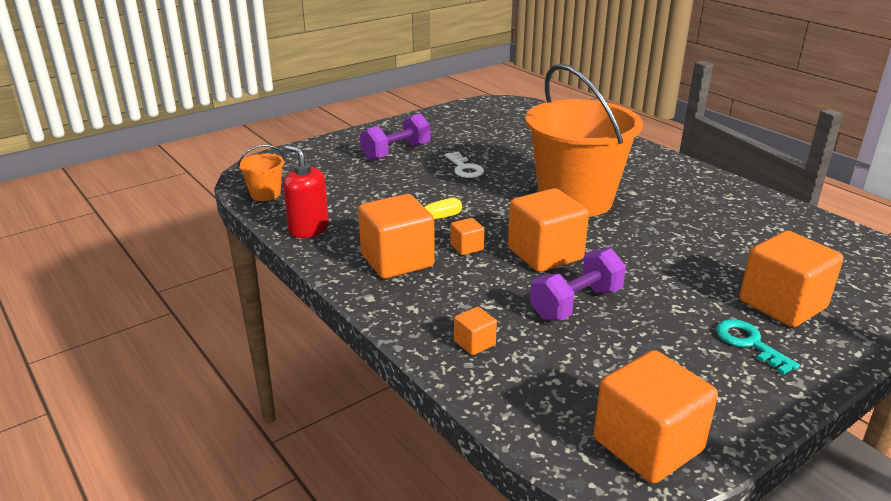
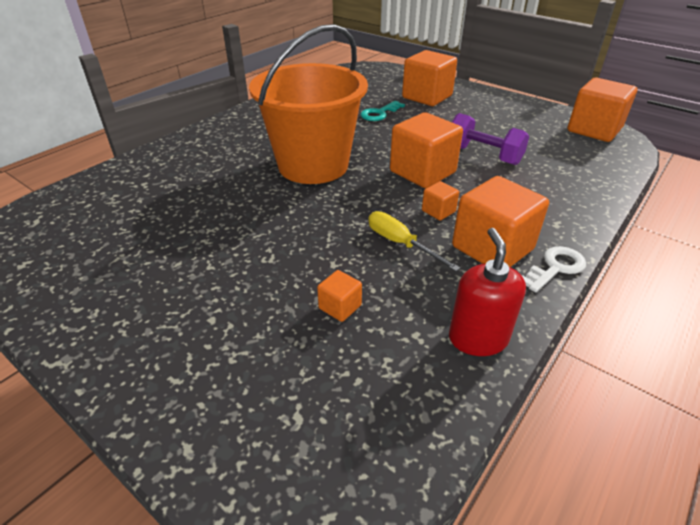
camera: 105 degrees left, 10 degrees up
(265, 194) = (404, 437): orange bucket -> none
(308, 229) = (478, 338): red soap dispenser -> red soap dispenser turned 150 degrees clockwise
(396, 152) = (204, 313): purple dumbbell -> none
(464, 168) = (252, 239): white key -> white key (555, 267)
(474, 343) = (570, 188): orange cube -> orange cube (340, 307)
(749, 343) = (476, 106): turquoise key -> turquoise key (379, 113)

